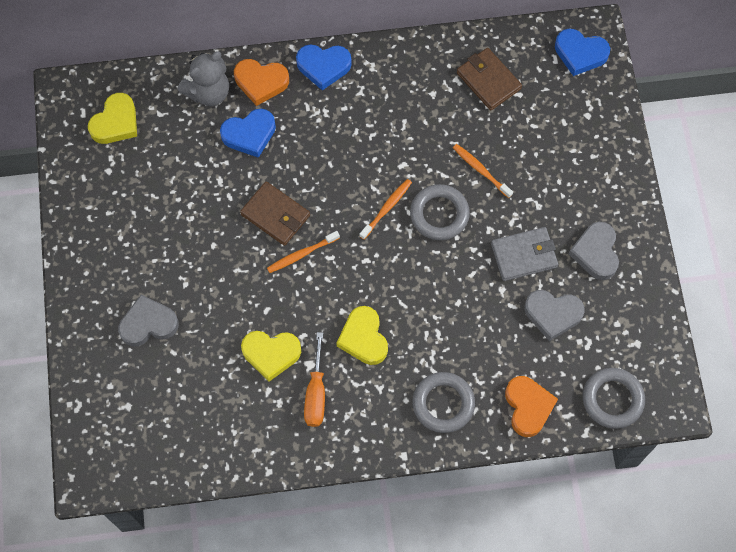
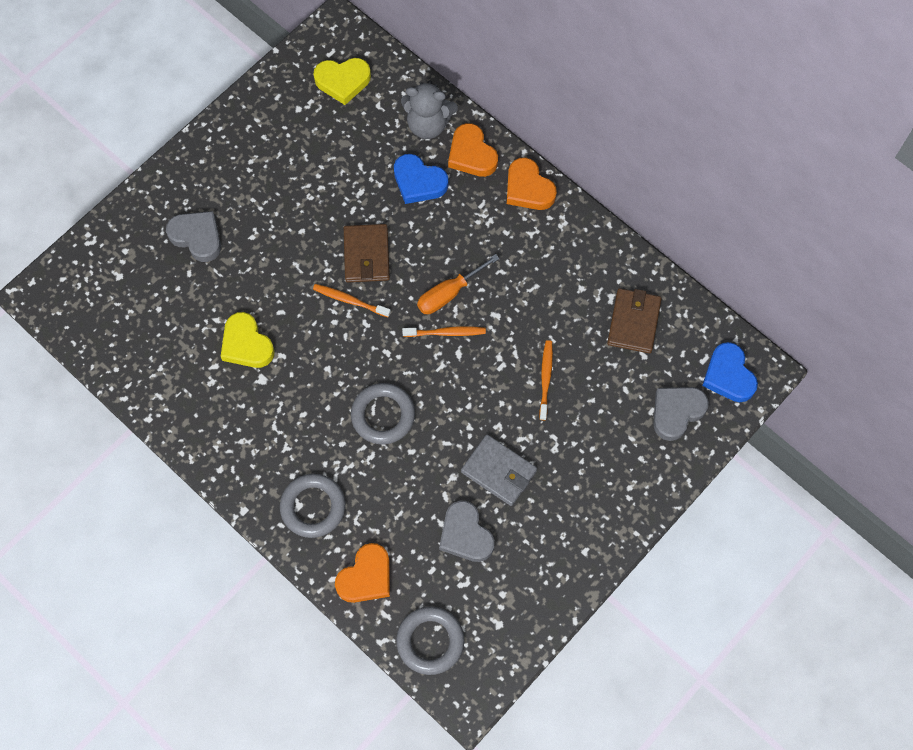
camera: 50 degrees right, 0 degrees up
(316, 393) = (241, 403): orange screwdriver -> orange screwdriver (448, 293)
(323, 67) = (528, 188): blue heart -> orange heart
(363, 338) = (318, 402): yellow heart -> none
(439, 214) = (477, 377): grey ring -> grey ring (383, 415)
(596, 253) = (552, 528): grey heart -> grey heart (676, 412)

